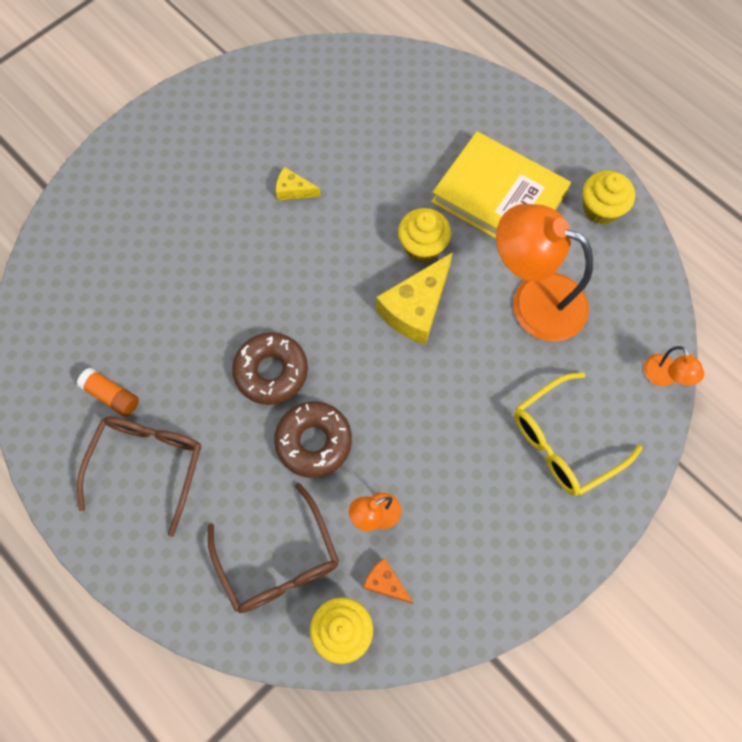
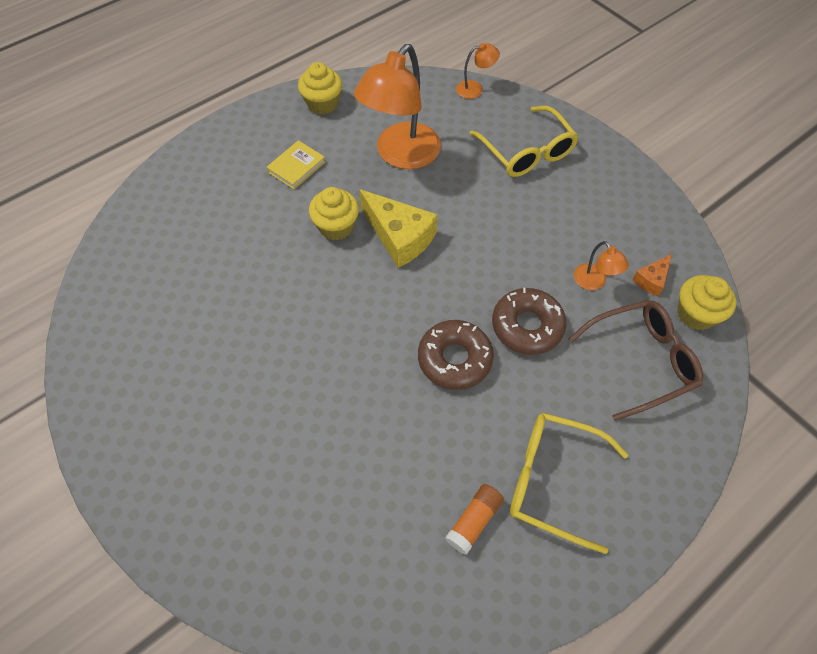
camera: 85 degrees left, 10 degrees down
(148, 465) = (553, 480): brown glasses -> yellow glasses
(293, 190) = (251, 330): yellow cheese -> none
(499, 197) = (296, 167): yellow book -> yellow book, size x0.47

